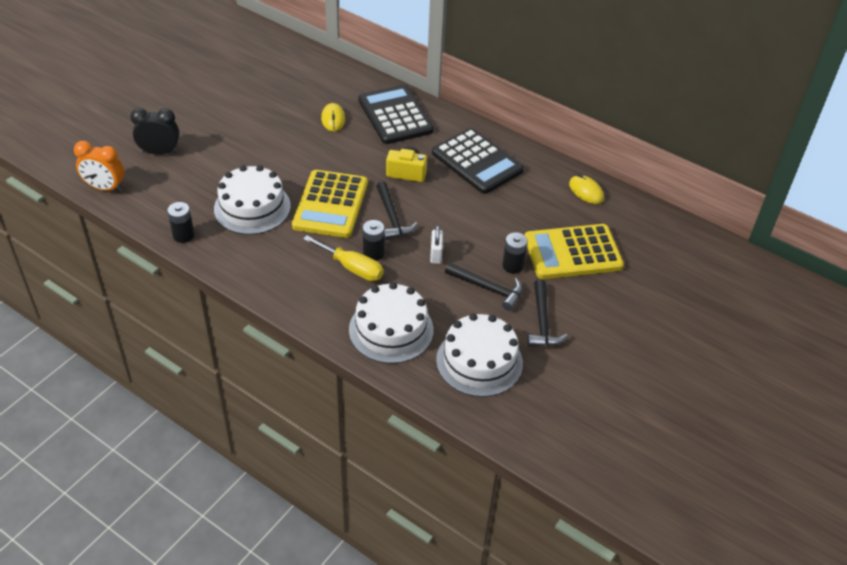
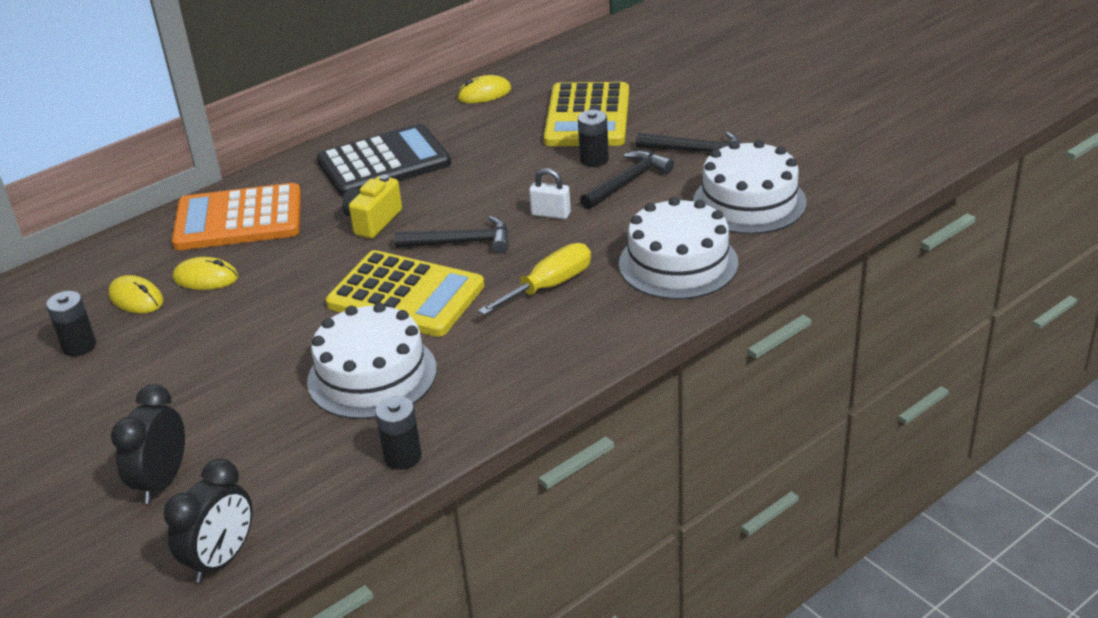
camera: 70 degrees left, 10 degrees down
(105, 188) = (222, 559): orange clock -> black clock
(309, 99) = (136, 298): none -> yellow mouse
(373, 253) = (527, 265): black battery -> black battery (79, 346)
(395, 115) = (238, 219): black calculator -> orange calculator

